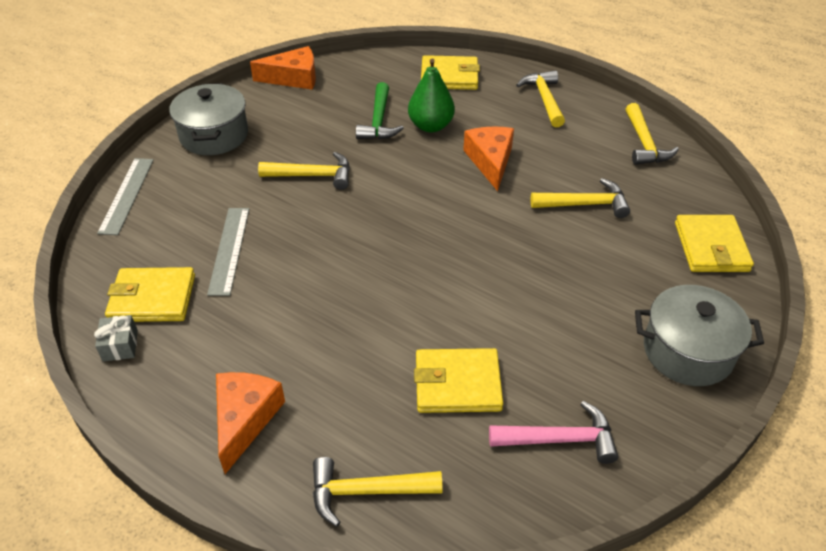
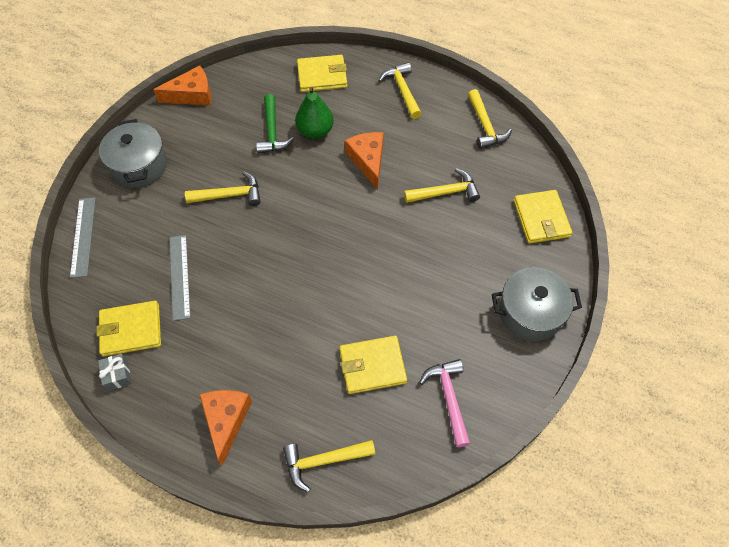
camera: 10 degrees left, 15 degrees up
(559, 439) = (449, 398): pink hammer -> pink hammer turned 90 degrees counterclockwise

